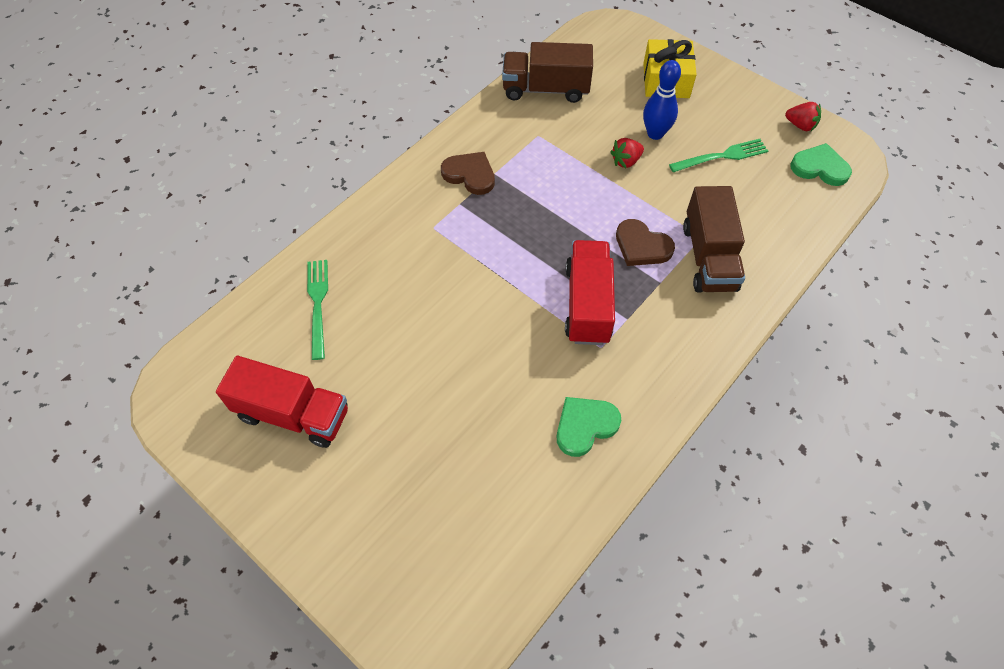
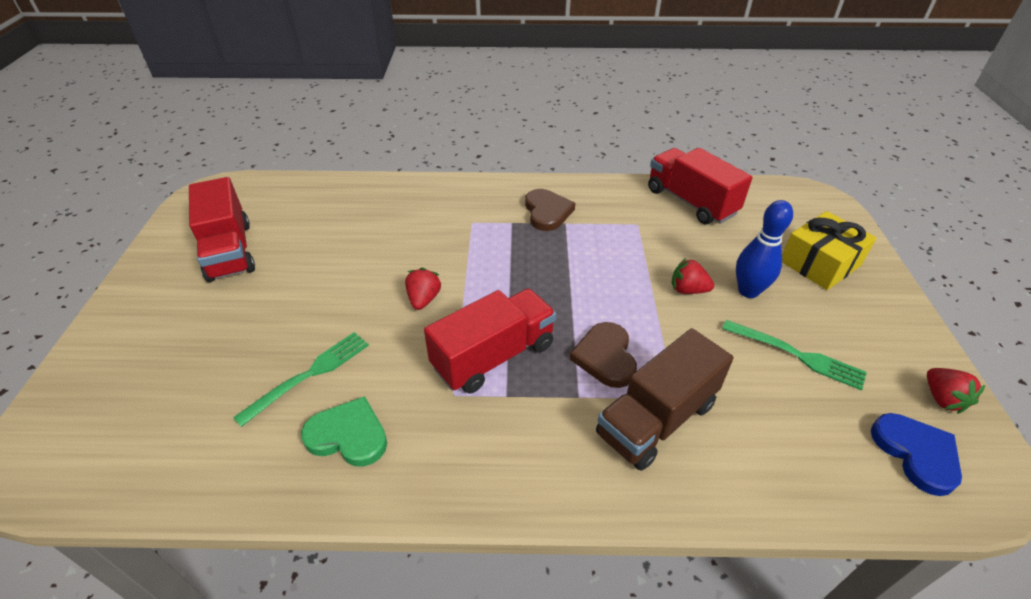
camera: 50 degrees right, 15 degrees down
(318, 304) = (341, 209): green fork -> green fork (310, 374)
(493, 310) = (423, 299): none -> red strawberry
(545, 89) = (691, 202): brown truck -> red truck
(820, 167) = (916, 453): green heart -> blue heart

